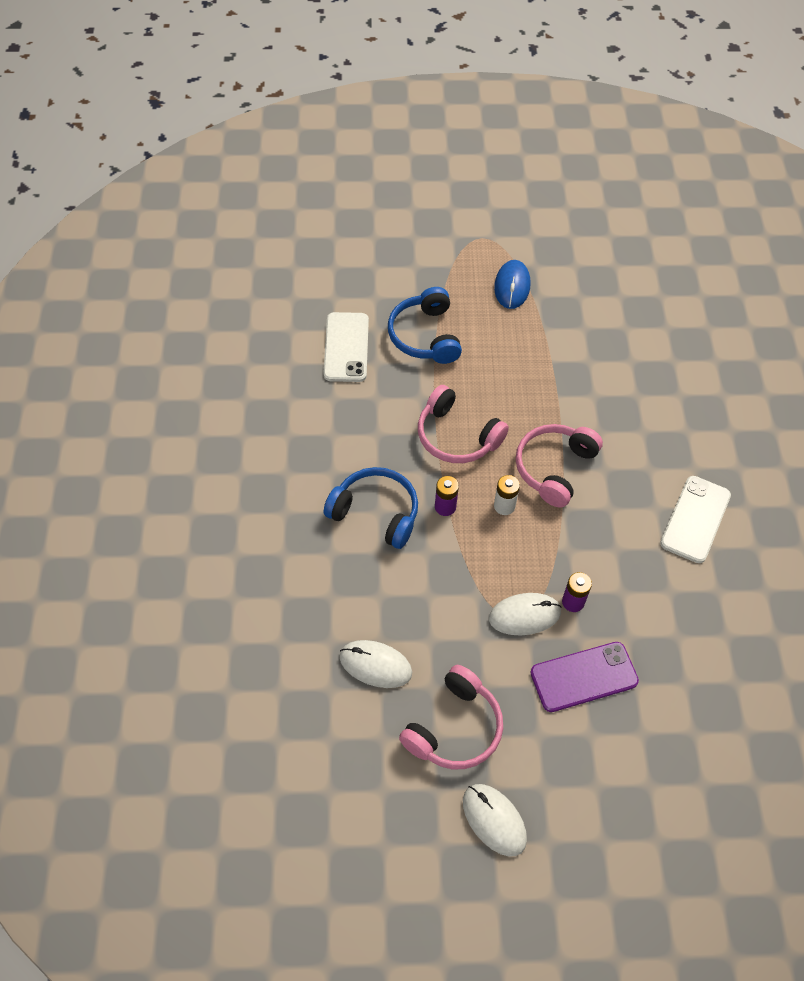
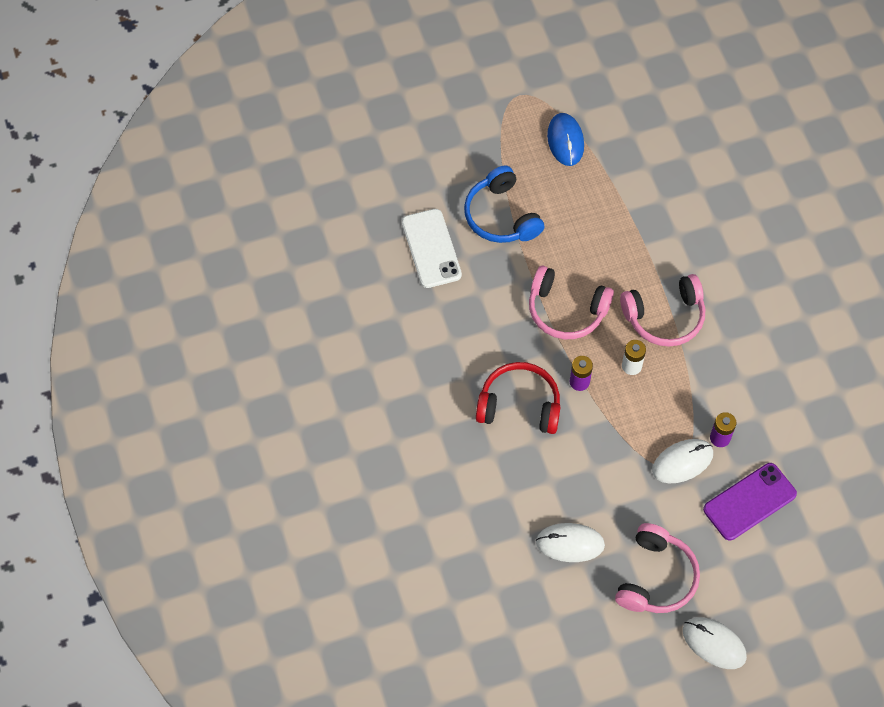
camera: 15 degrees left, 5 degrees up
(375, 513) = (519, 405): blue headphones -> red headphones
(554, 468) = (664, 317): pink headphones -> pink headphones turned 120 degrees counterclockwise
(695, 519) = (802, 331): white phone -> none

